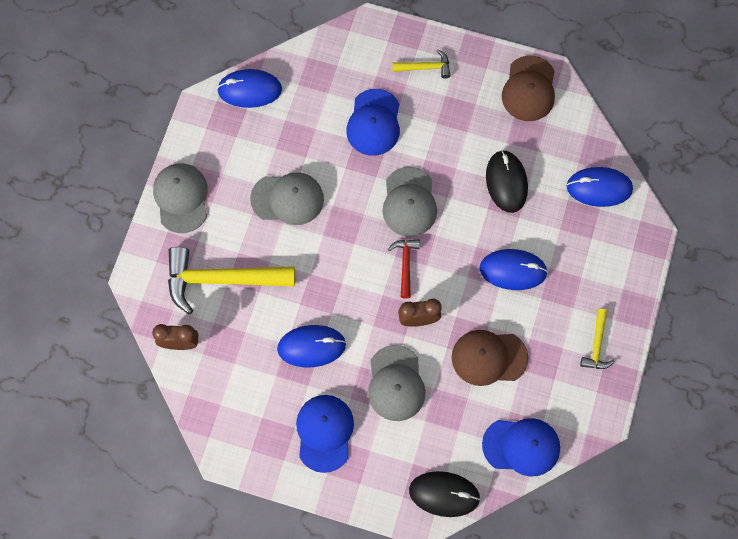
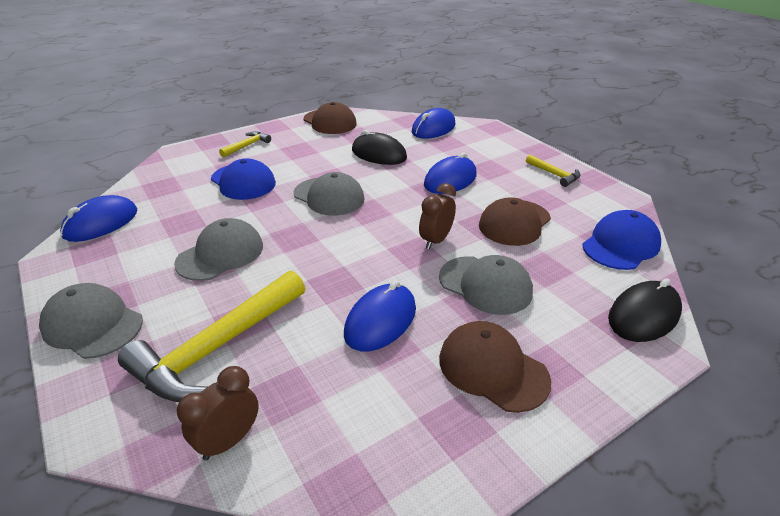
camera: 50 degrees left, 35 degrees down
(324, 433) = (492, 369): blue cap -> brown cap
(405, 265) = (377, 223): red hammer -> none

